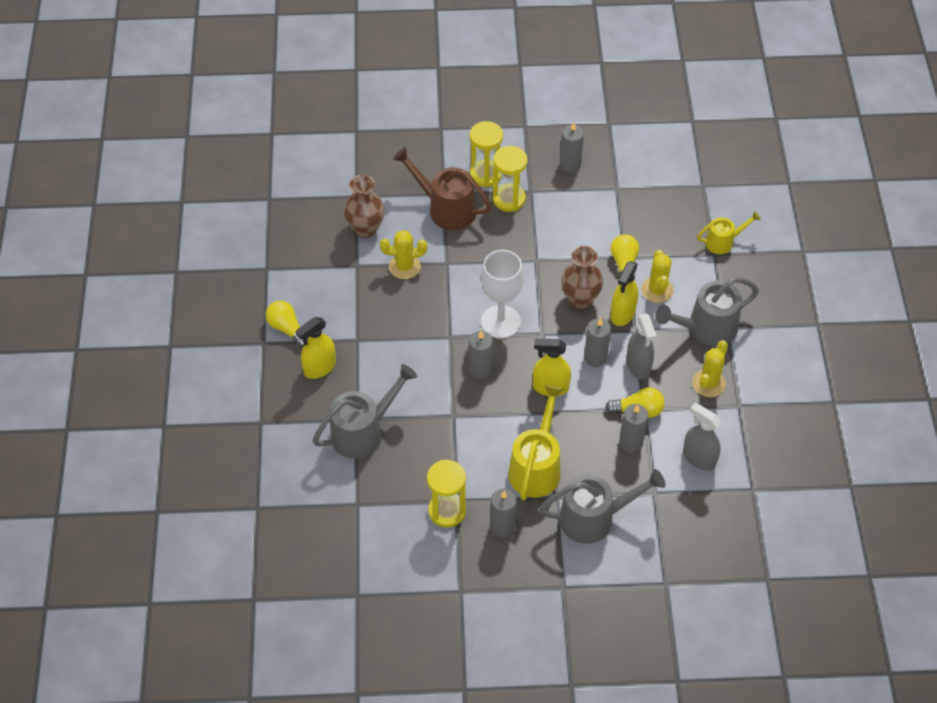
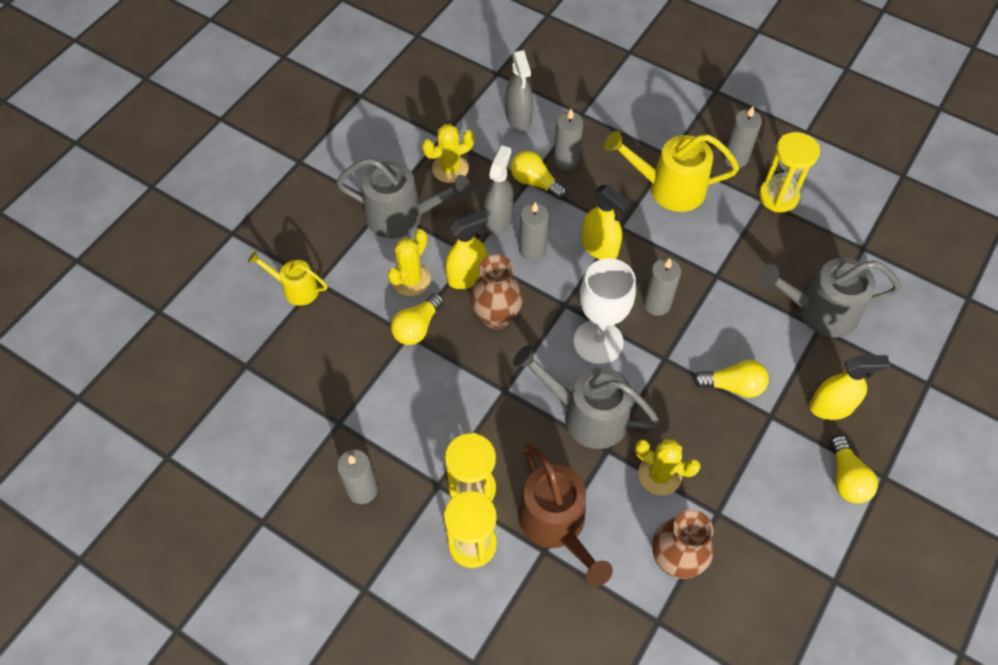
camera: 145 degrees left, 5 degrees up
(392, 344) = (733, 386): none -> yellow light bulb
(536, 466) = (668, 188): yellow watering can -> yellow watering can turned 45 degrees clockwise
(594, 518) = (648, 123): grey watering can -> grey watering can (586, 415)

